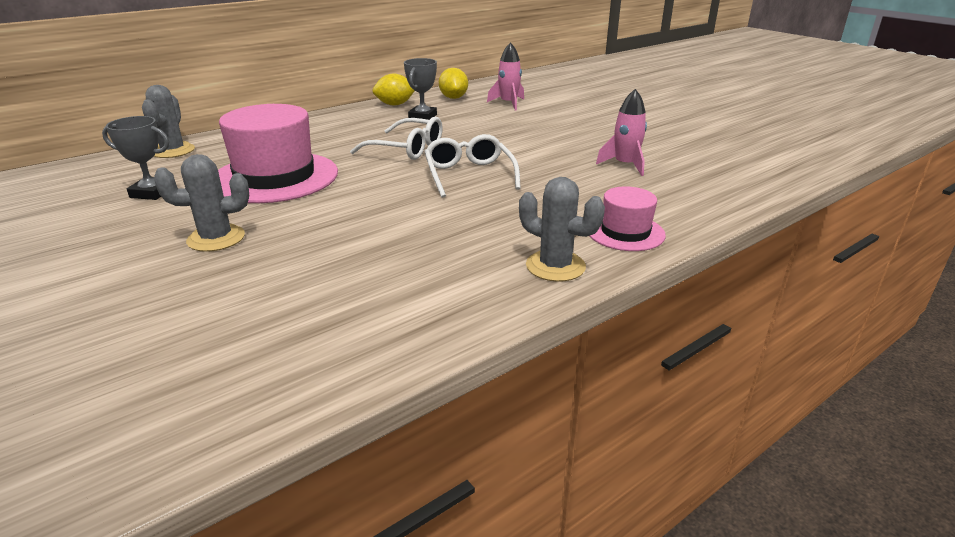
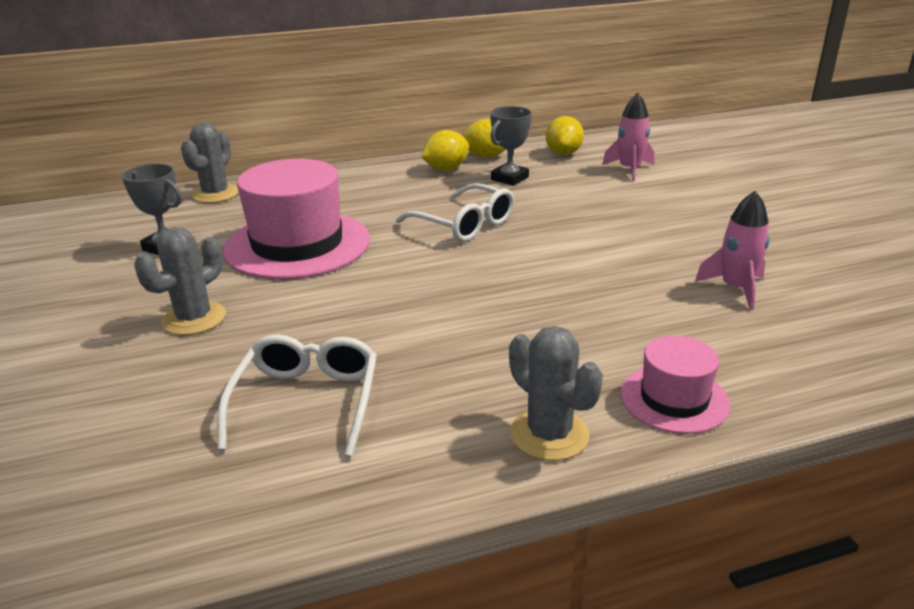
camera: 20 degrees right, 0 degrees up
(216, 238) = (194, 319): grey cactus -> grey cactus turned 60 degrees counterclockwise
(367, 115) = (446, 169): none -> yellow lemon
(469, 175) = (518, 274): white glasses -> white glasses (306, 402)

